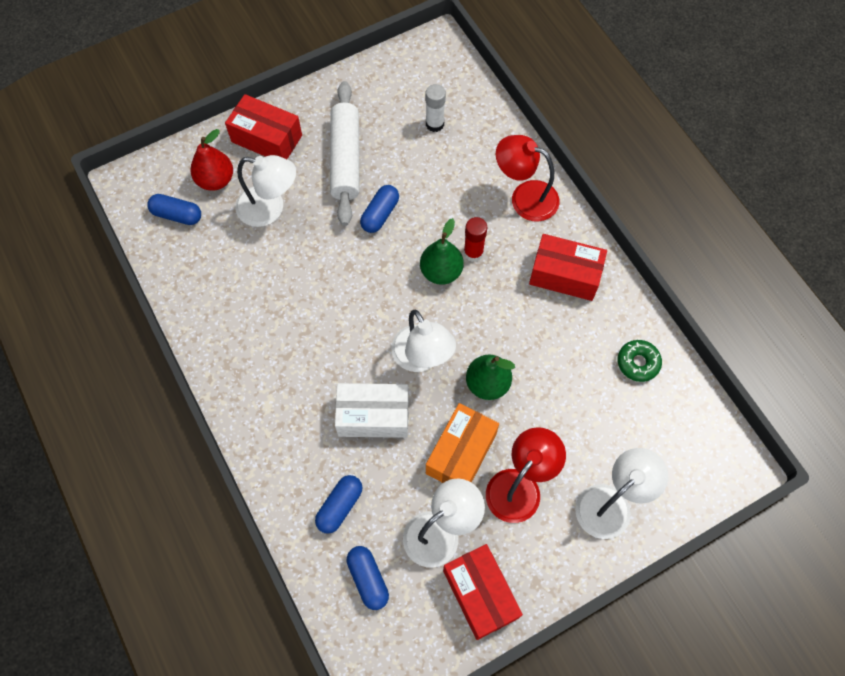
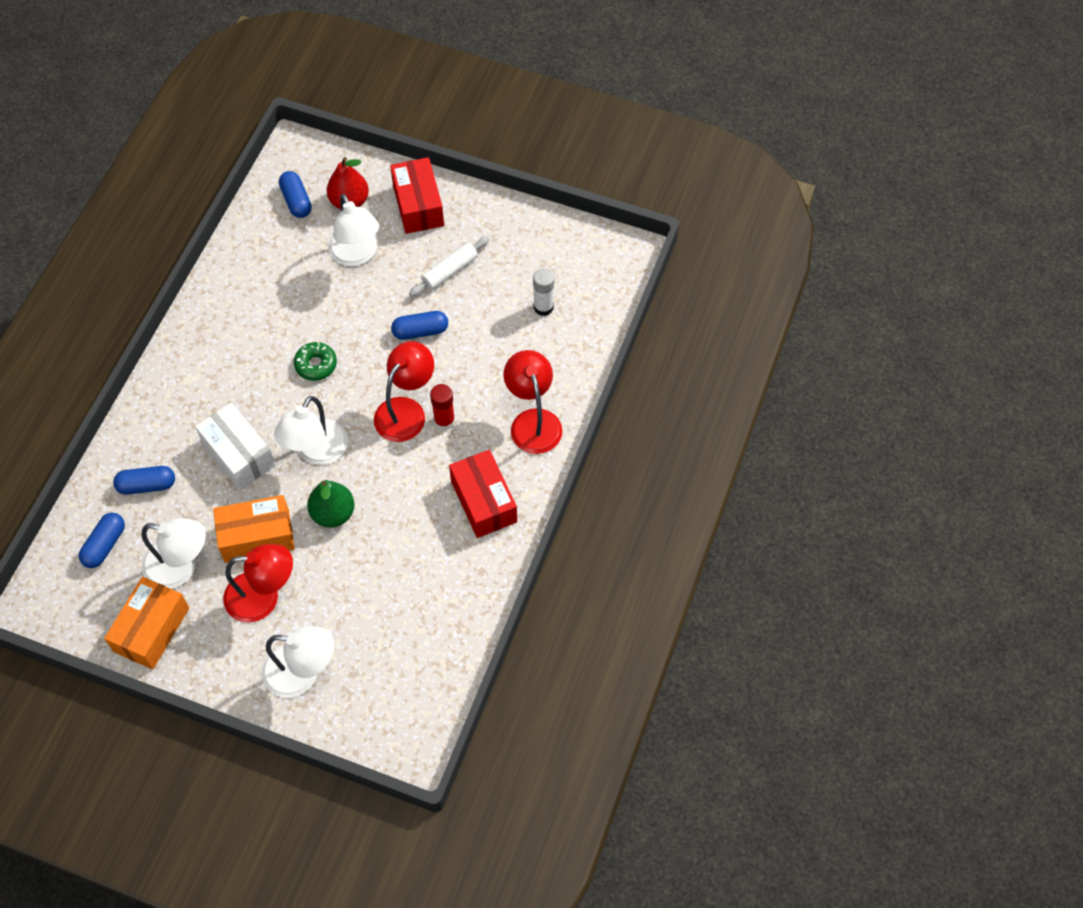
camera: 50 degrees right, 5 degrees down
(346, 159) = (450, 271): white rolling pin -> white rolling pin, size x0.59
(441, 272) = (406, 411): green pear -> red lamp
(480, 594) = (151, 629): red box -> orange box
(638, 363) = (447, 611): green donut -> green donut (316, 365)

